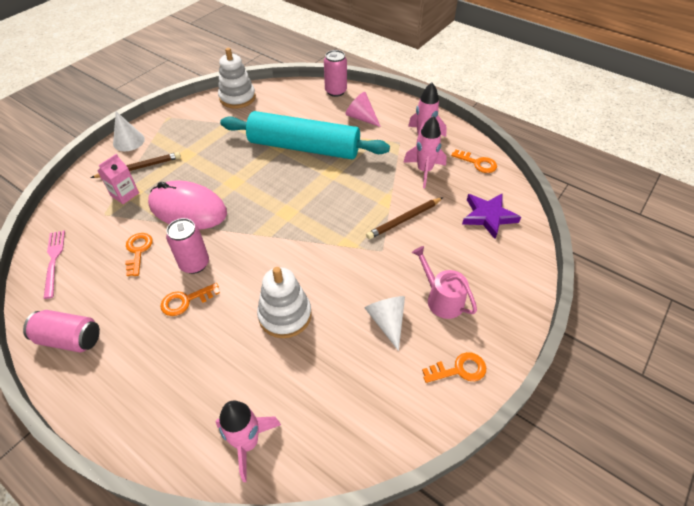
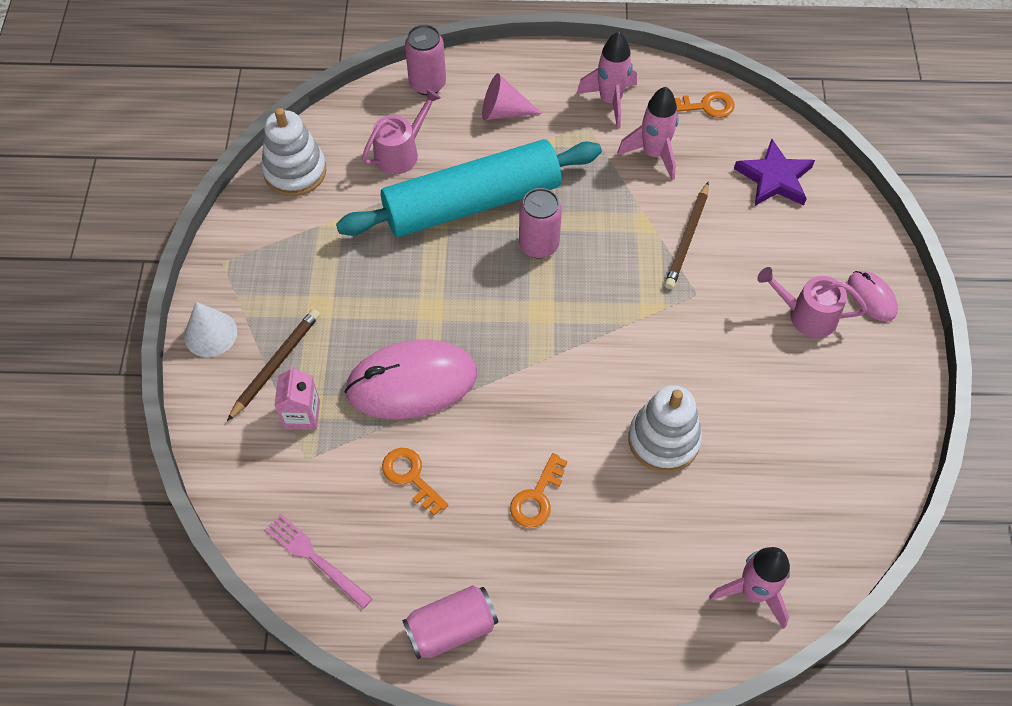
camera: 35 degrees left, 10 degrees up
(194, 264) = (499, 447): pink can -> pink can (538, 245)
(292, 112) = (400, 153): none -> pink watering can
(387, 321) = (774, 377): white cone -> none
(459, 369) = (883, 383): orange key -> none
(496, 313) = (871, 297): none -> pink mouse

